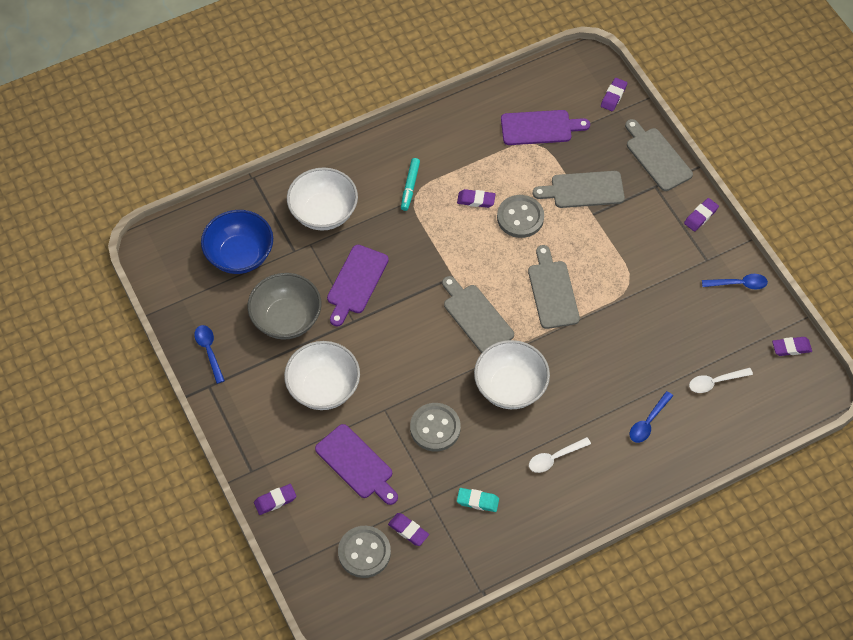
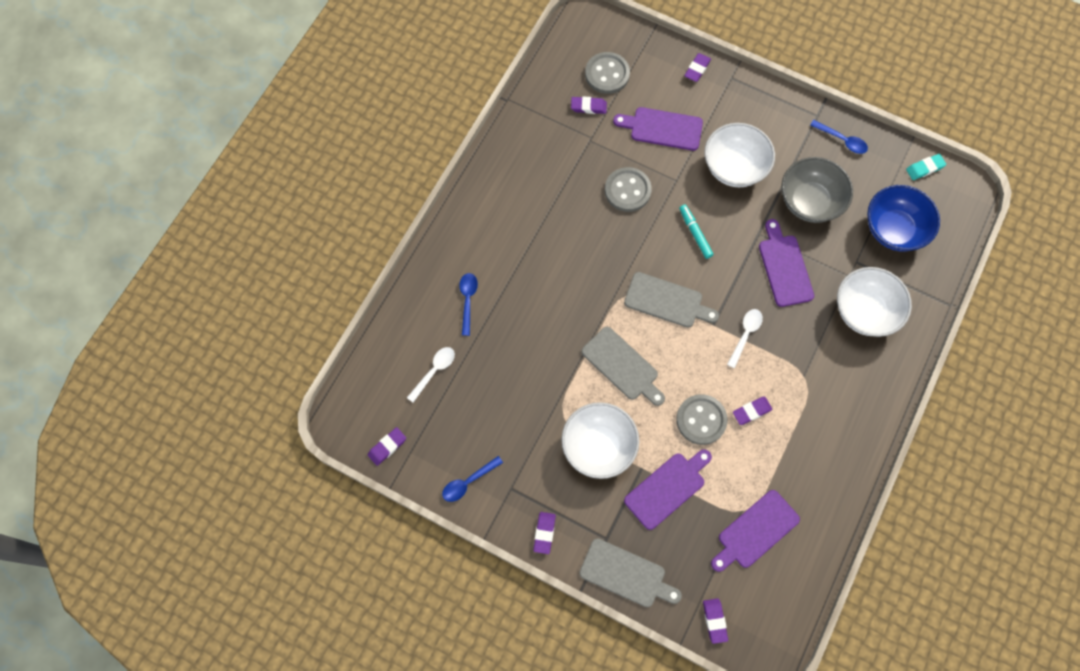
camera: 145 degrees right, 10 degrees up
(410, 186) = (817, 386): turquoise marker -> turquoise marker (695, 233)
(477, 501) = (555, 157): turquoise eraser -> turquoise eraser (924, 168)
(510, 387) = (595, 259): white bowl -> white bowl (598, 446)
(555, 458) = (521, 225): white spoon -> white spoon (745, 335)
(583, 190) = (667, 488): grey cutting board -> purple cutting board

